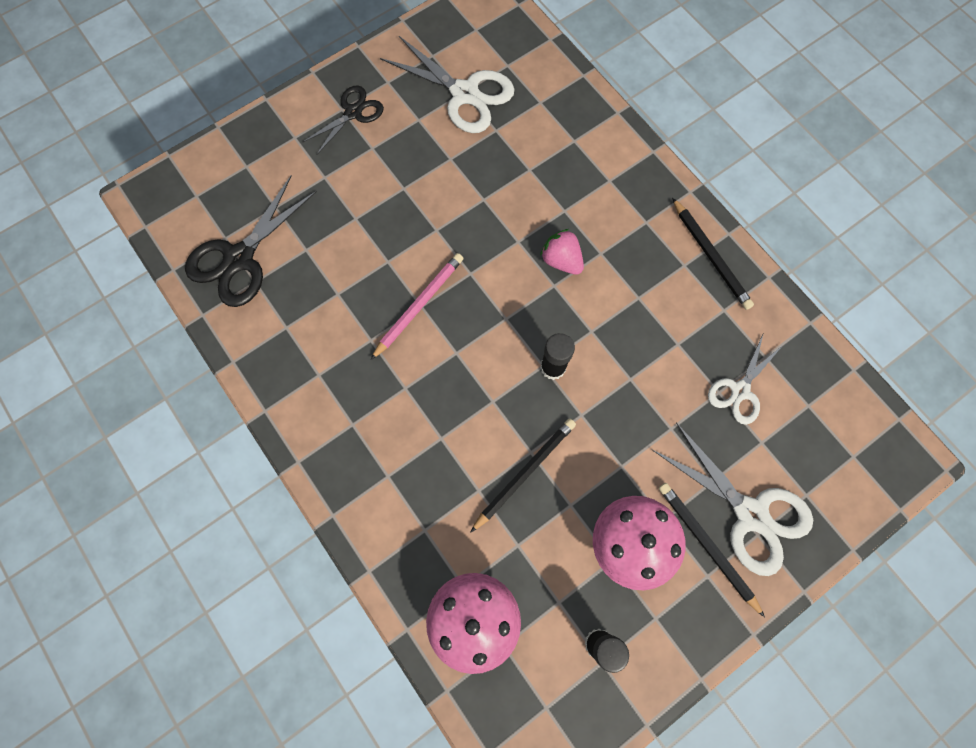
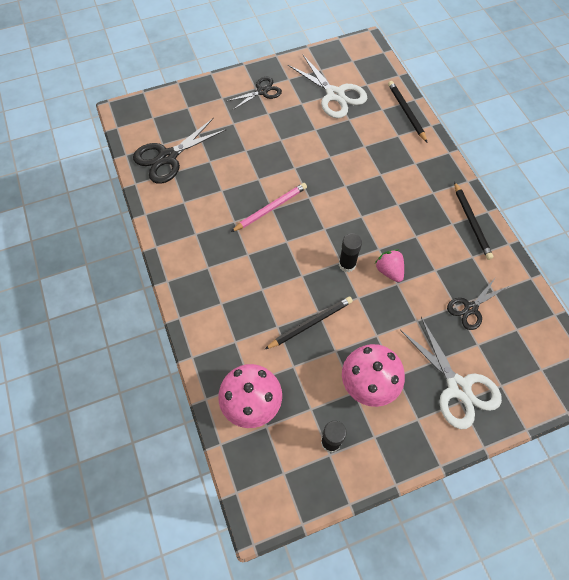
camera: 15 degrees right, 10 degrees down
(561, 260) = (370, 203): pink strawberry -> pink strawberry (389, 271)
(707, 546) = (422, 400): black pencil -> black pencil (406, 112)
(740, 390) = (470, 308): white scissors -> black scissors

